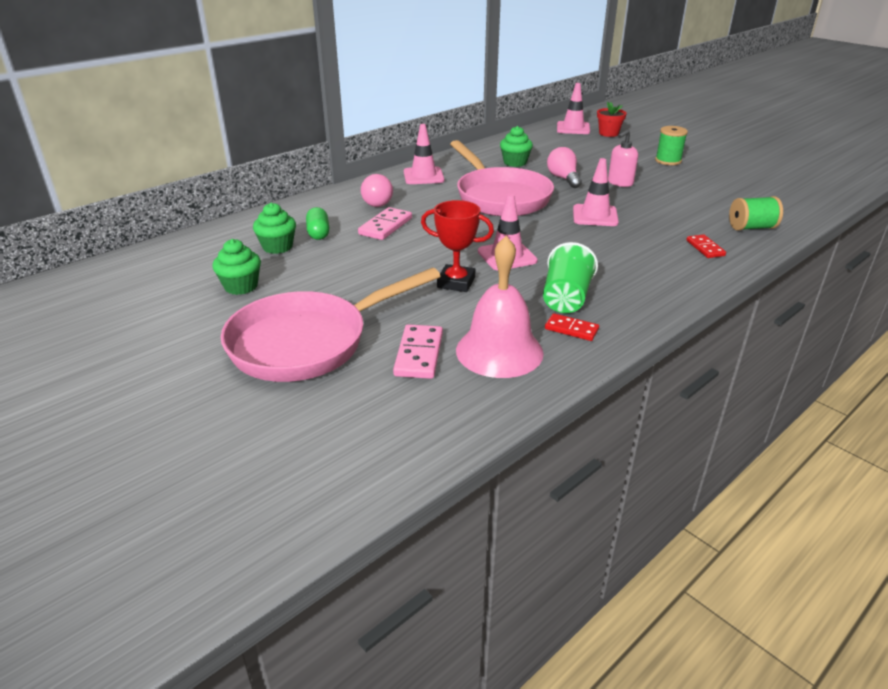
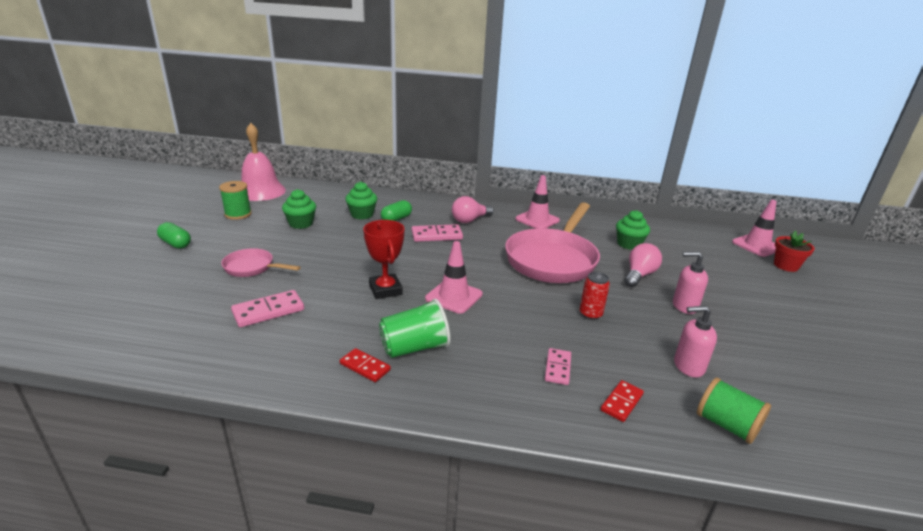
camera: 50 degrees right, 5 degrees down
(158, 383) = (176, 244): none -> green capsule
(308, 342) = (252, 268): pink pan -> pink pan, size x0.48
(499, 351) = (300, 343): pink bell -> pink bell (261, 191)
(571, 329) = (365, 367): red domino -> red domino turned 45 degrees counterclockwise
(595, 216) = (590, 314): pink traffic cone -> red can
(648, 253) = (557, 368): none -> pink domino
(668, 161) = (793, 318): green spool -> green spool (238, 214)
(687, 212) = (688, 366): none -> pink soap dispenser

